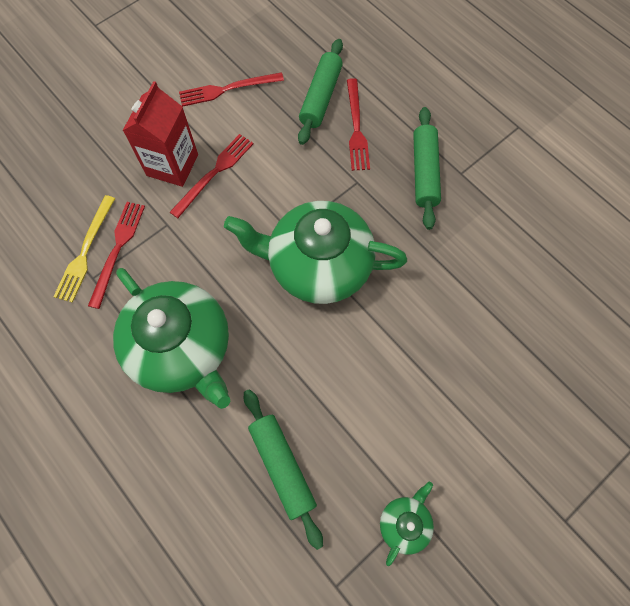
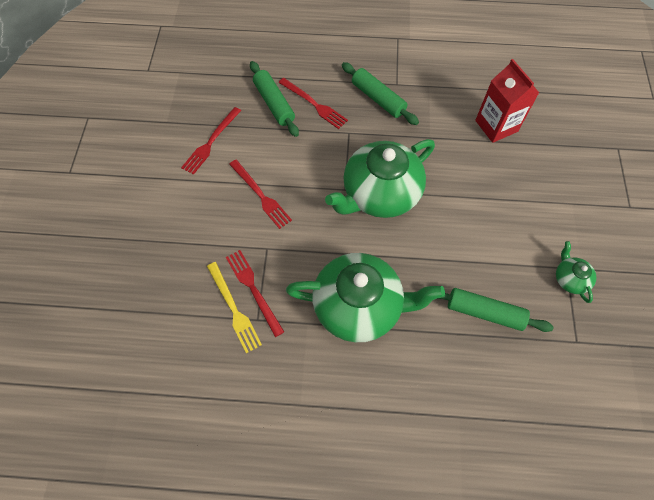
camera: 45 degrees left, 5 degrees down
(172, 165) = (228, 212): red carton -> red carton (496, 126)
(214, 173) = (261, 195): red fork -> red fork turned 150 degrees clockwise

